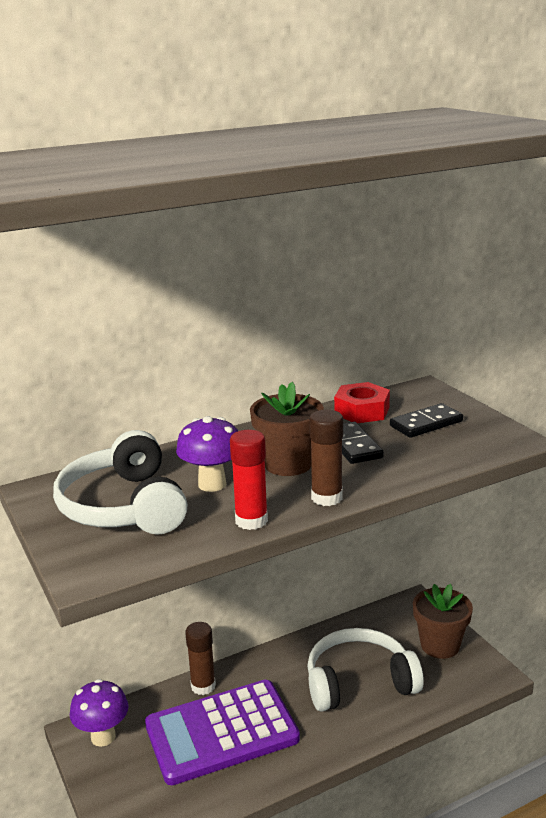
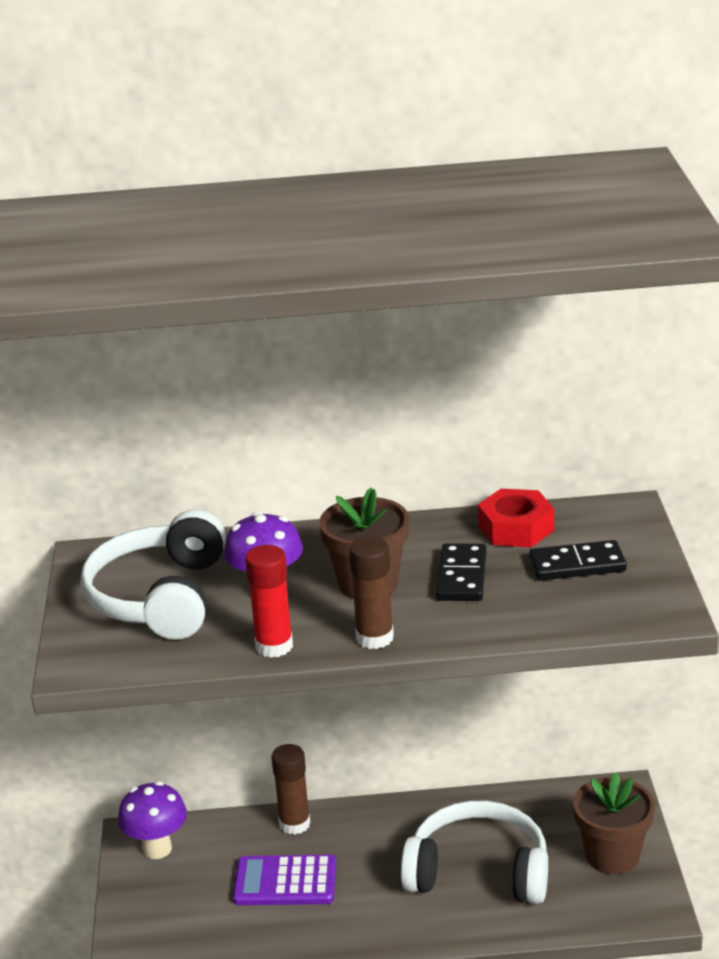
camera: 25 degrees right, 5 degrees up
(222, 732) = (285, 882): purple calculator -> purple calculator, size x0.59

